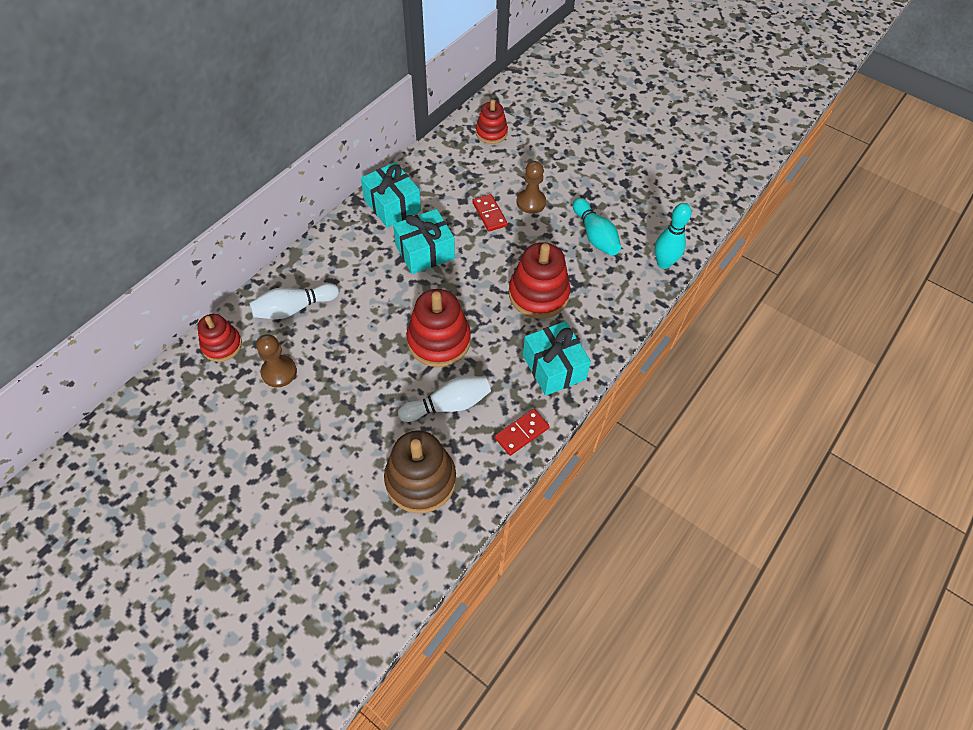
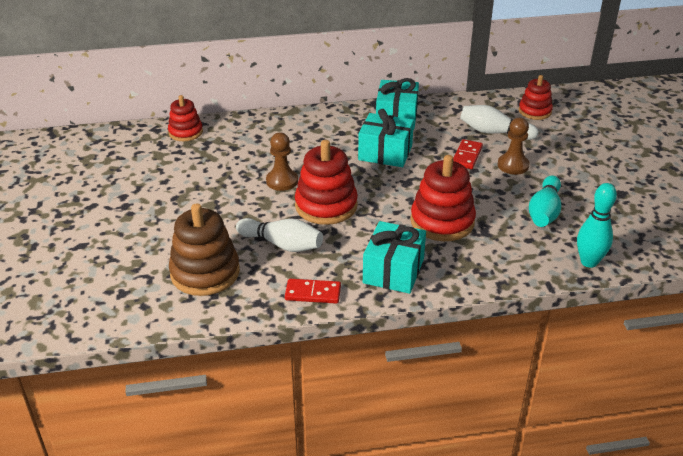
camera: 45 degrees right, 20 degrees down
(279, 372) = (199, 163): brown pawn -> brown pawn (282, 181)
(294, 308) = (253, 137): white bowling pin -> white bowling pin (494, 132)

